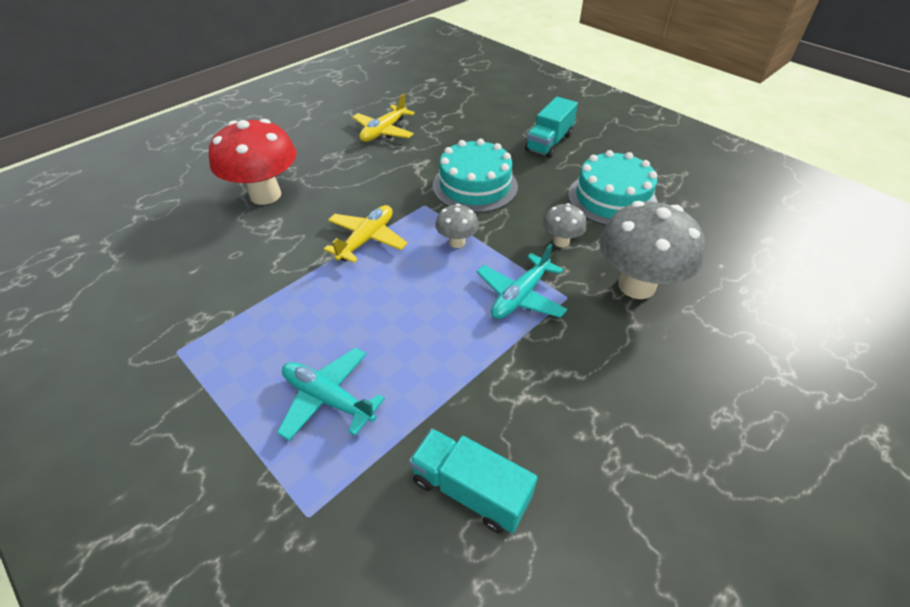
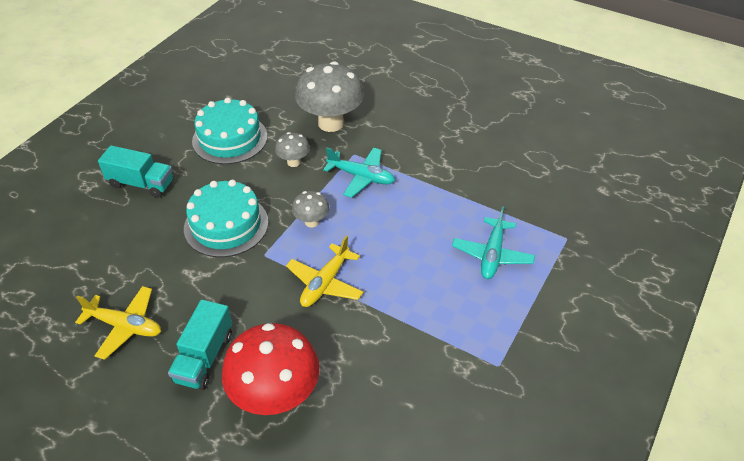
camera: 105 degrees left, 0 degrees up
(367, 239) = (325, 283): yellow plane -> yellow plane turned 75 degrees counterclockwise
(470, 490) = (515, 177): turquoise truck -> turquoise truck (204, 357)

